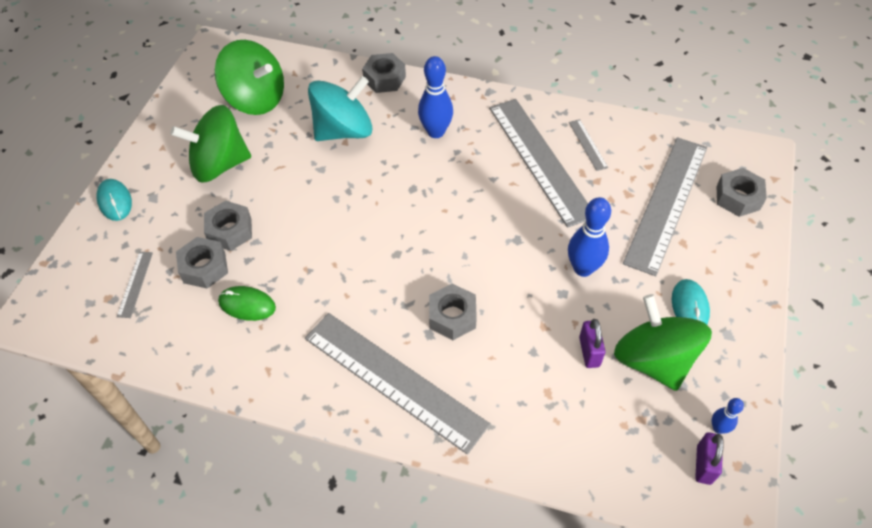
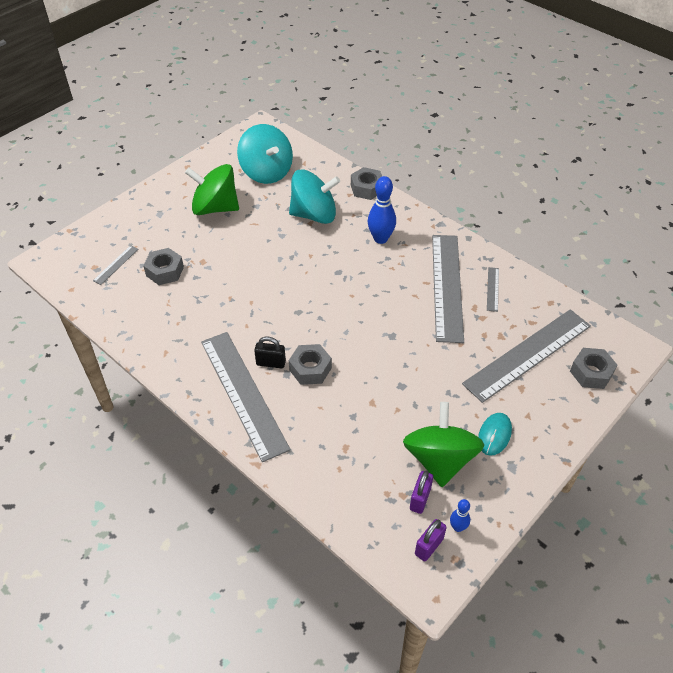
camera: 25 degrees right, 5 degrees down
(115, 201) = (134, 207): turquoise mouse -> none
(230, 231) = (195, 254): grey nut -> none
(247, 305) = (177, 305): green mouse -> none
(256, 99) = (266, 172): green spinning top -> turquoise spinning top
(403, 329) = (271, 363): none -> black padlock
(583, 268) = (428, 375): blue bowling pin -> none
(589, 352) = (394, 433): purple padlock -> purple padlock (420, 499)

